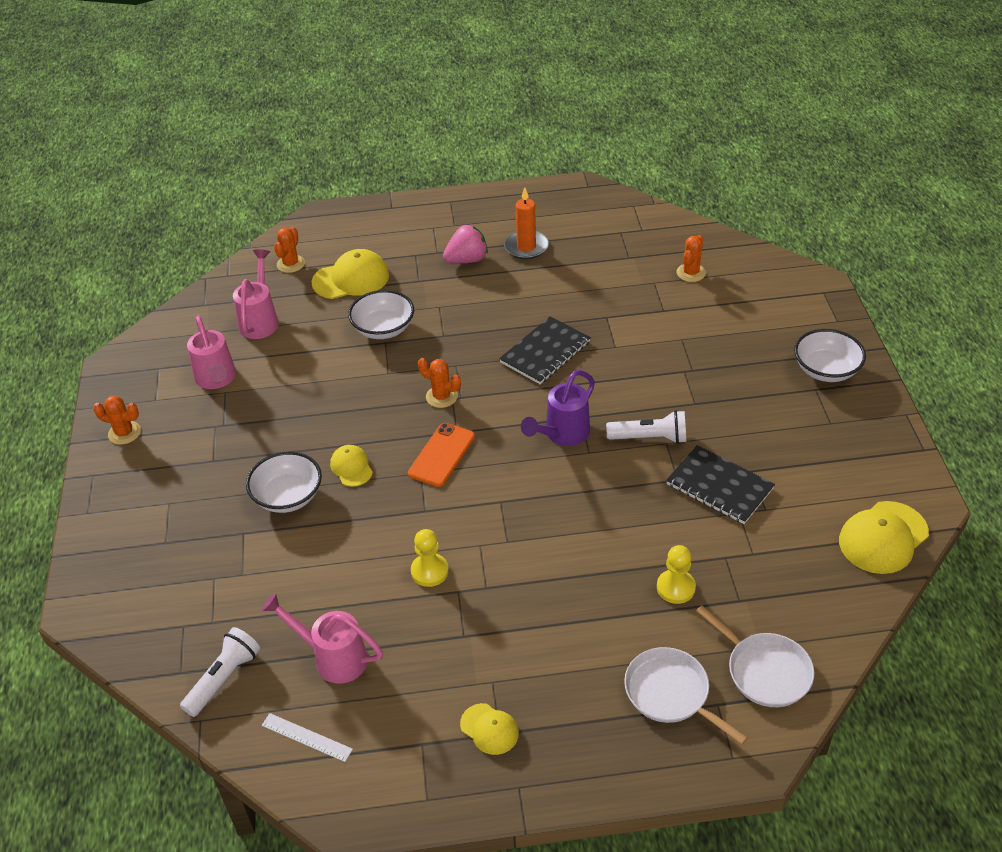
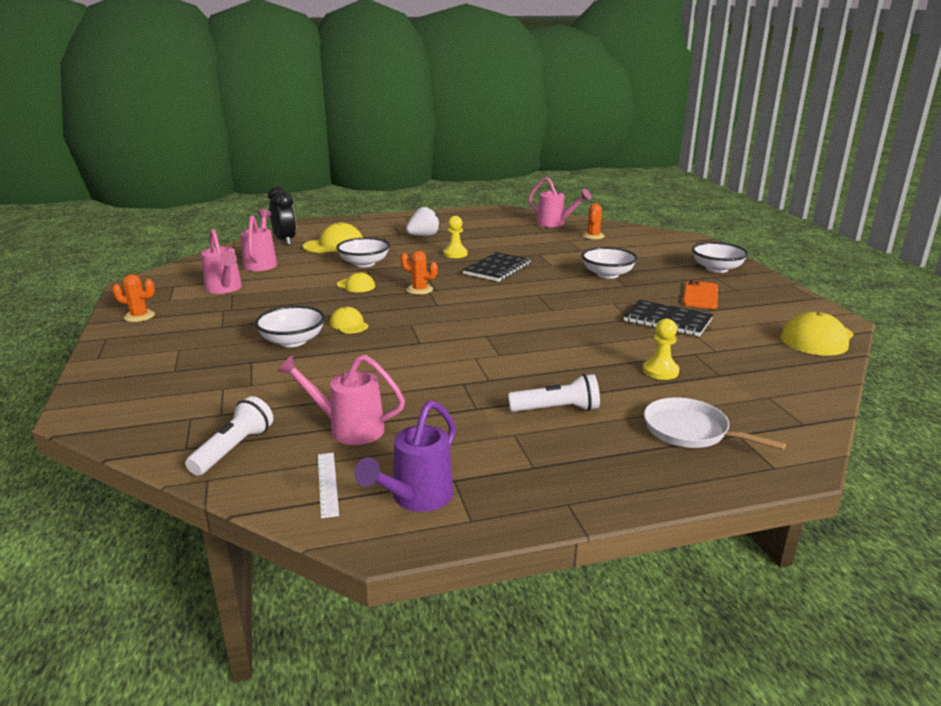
camera: 10 degrees left, 20 degrees down
(291, 264) = (285, 241): orange cactus -> black clock
(306, 737) = (327, 483): white ruler -> white ruler turned 60 degrees clockwise
(429, 571) = (433, 373): yellow pawn -> yellow pawn (455, 254)
(441, 455) = (427, 315): orange phone -> orange phone (700, 295)
(467, 260) = (423, 236): pink strawberry -> white strawberry
(489, 729) = (522, 465): yellow cap -> yellow cap (356, 285)
(526, 247) = (467, 230): orange candle -> none
(562, 435) = (526, 302): purple watering can -> purple watering can (416, 499)
(649, 235) = (555, 224): none -> pink watering can
(650, 438) = (598, 301): white flashlight -> white flashlight (557, 409)
(680, 375) = (607, 274): none -> white bowl
(765, 671) = (768, 412): white pan -> none

